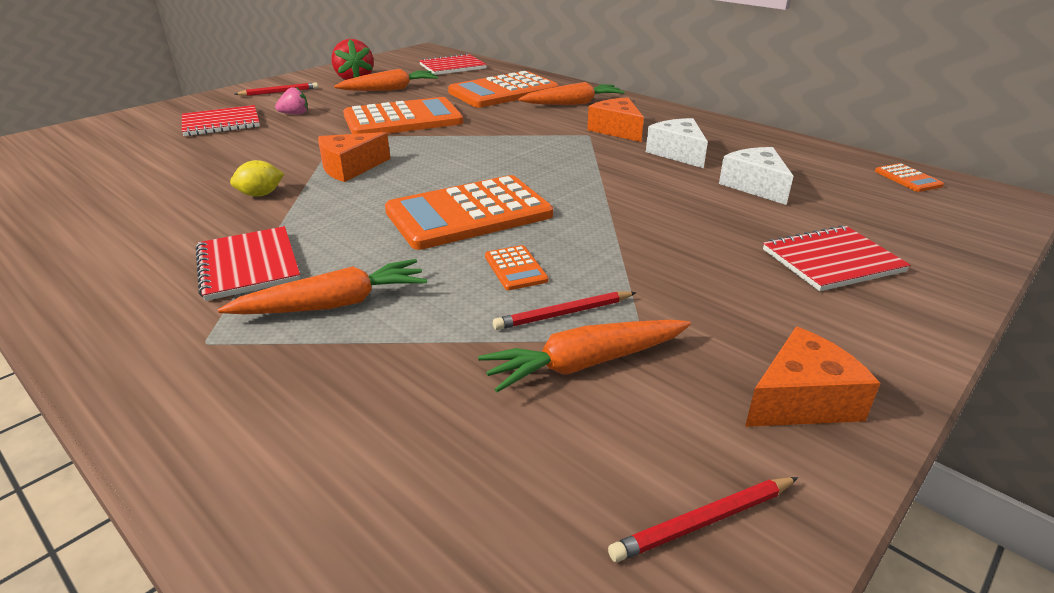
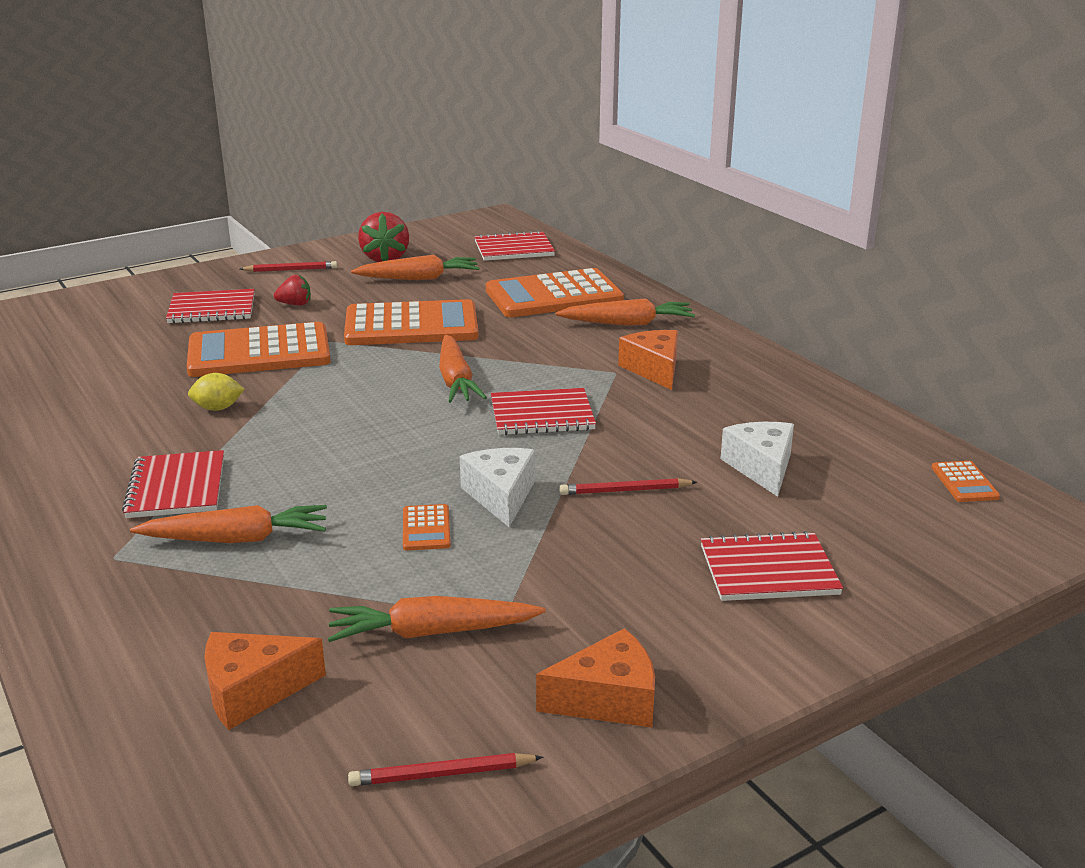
camera: 15 degrees right, 5 degrees down
(295, 114) = (295, 304): pink strawberry -> red strawberry
(350, 168) = (322, 386): orange cheese -> orange cheese (253, 691)
(465, 152) = (456, 380): none -> orange carrot
(469, 213) = (416, 459): orange calculator -> orange calculator (259, 352)
(553, 169) = (542, 415): none -> red notebook
(563, 314) = (443, 582): red pencil -> red pencil (625, 491)
(678, 153) = (704, 411): white cheese -> white cheese (501, 496)

